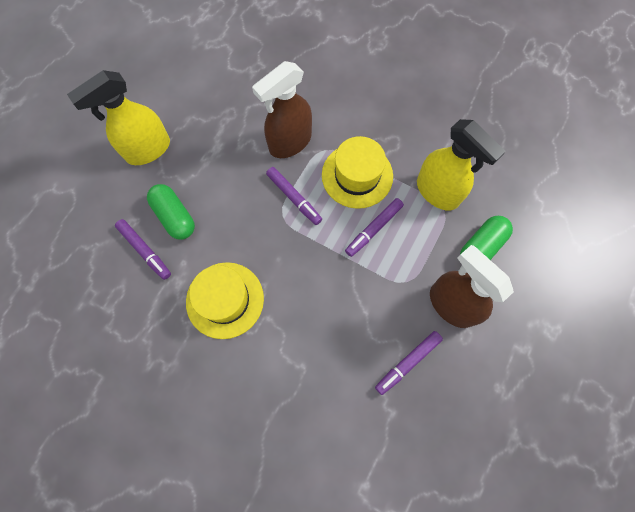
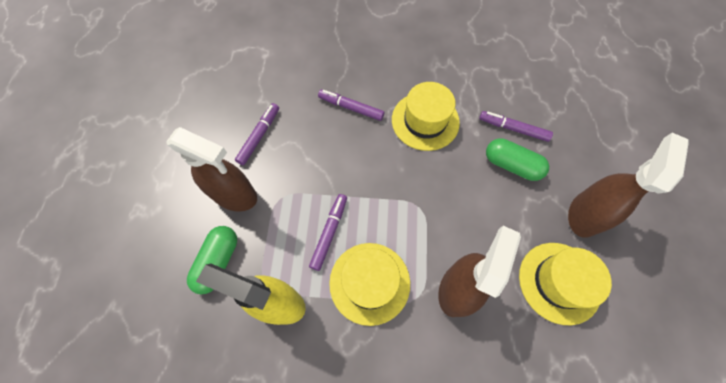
camera: 155 degrees right, 5 degrees down
(148, 150) = (584, 214): yellow spray bottle -> brown spray bottle
(209, 114) = (559, 282): none -> yellow hat
(294, 198) = (419, 229): purple marker -> purple marker (351, 108)

